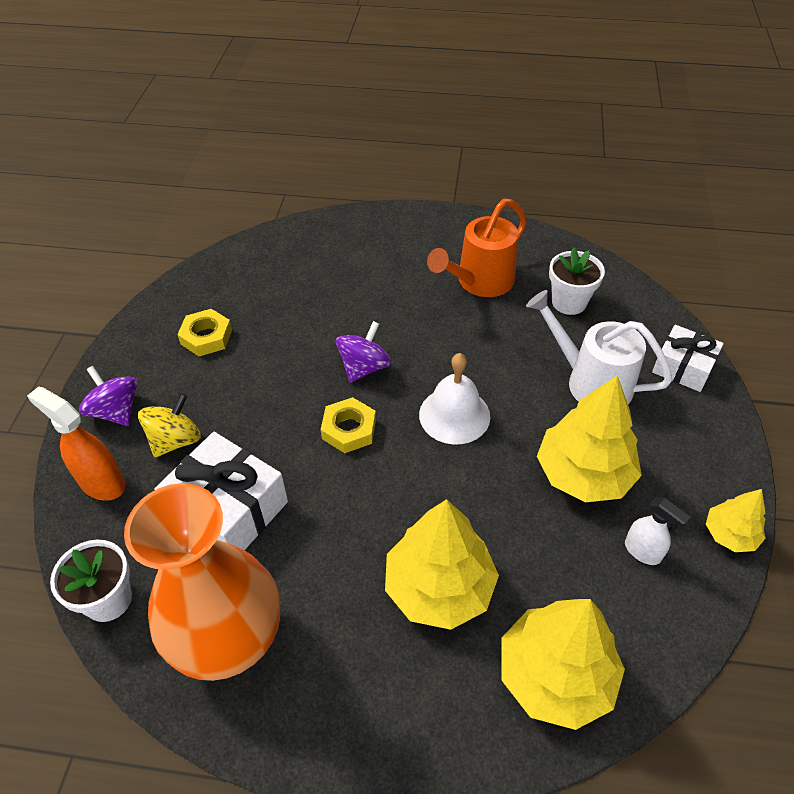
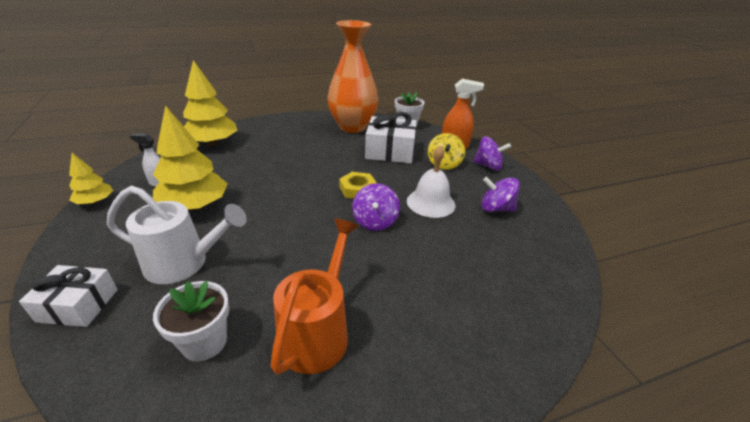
camera: 150 degrees right, 15 degrees down
(206, 337) = (496, 208): yellow nut -> purple spinning top
(439, 587) = (273, 152): yellow tree -> none
(454, 415) = (294, 212): white bell -> white bell (430, 202)

